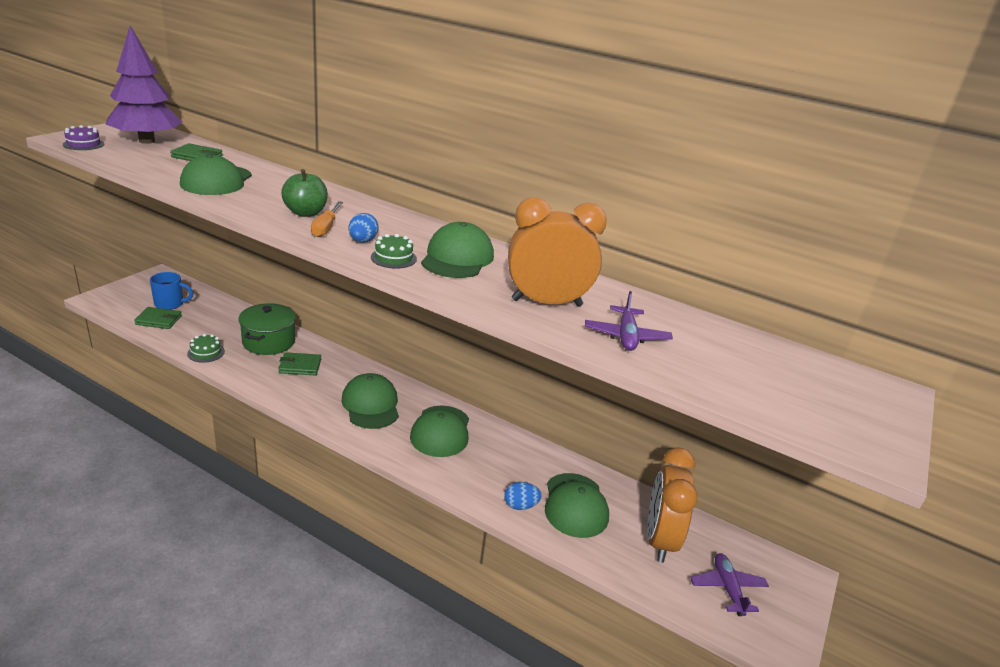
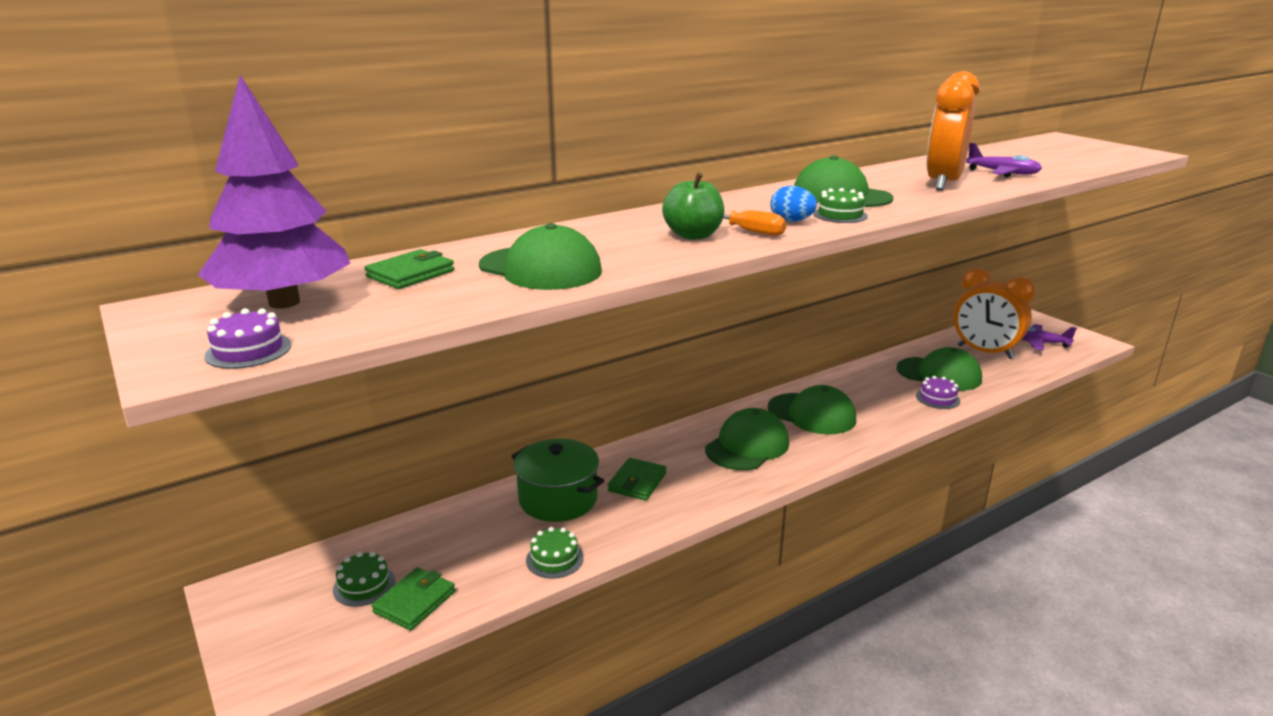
camera: 60 degrees left, 5 degrees down
(170, 304) = (364, 585): blue mug -> green cake
(371, 405) = (747, 446): green cap -> green cap turned 120 degrees clockwise
(520, 506) = (937, 398): blue egg -> purple cake

